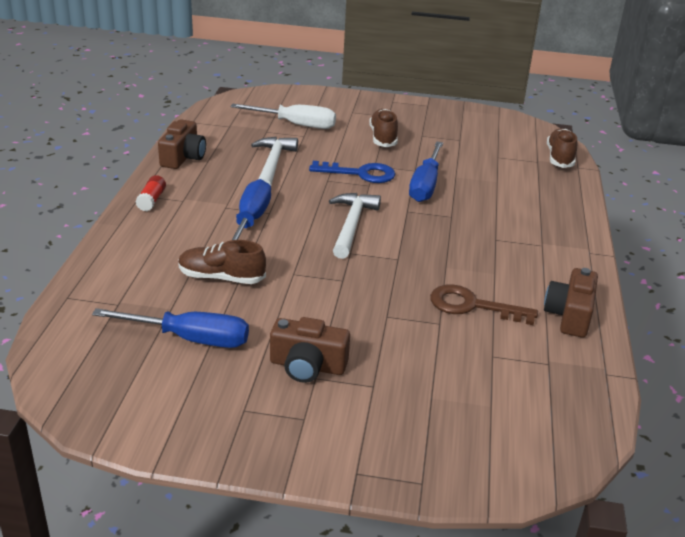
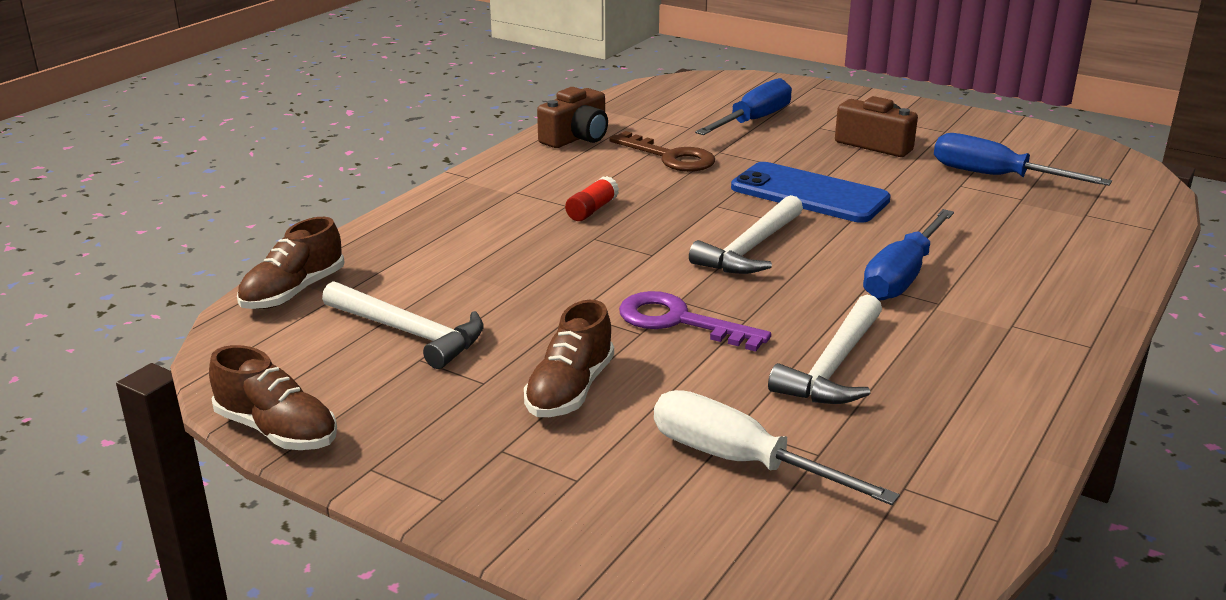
camera: 155 degrees left, 5 degrees down
(151, 200) = (1068, 333): red glue stick -> red glue stick (592, 210)
(183, 157) = (1016, 413): brown camera -> none
(221, 278) = (955, 219): brown shoe -> brown shoe (277, 431)
(338, 284) = (809, 194): none -> blue phone
(360, 174) = (678, 321): blue key -> purple key
(425, 185) = (585, 284): blue screwdriver -> blue screwdriver (753, 121)
(479, 148) = (409, 333): none -> white hammer

